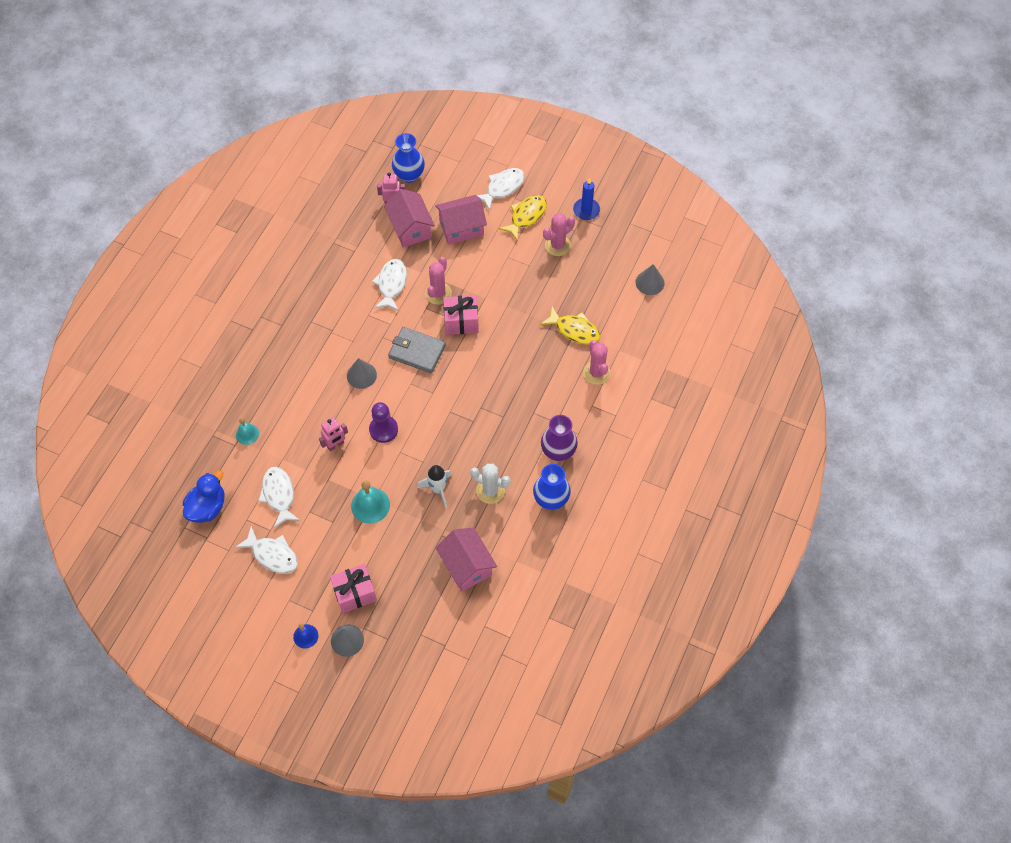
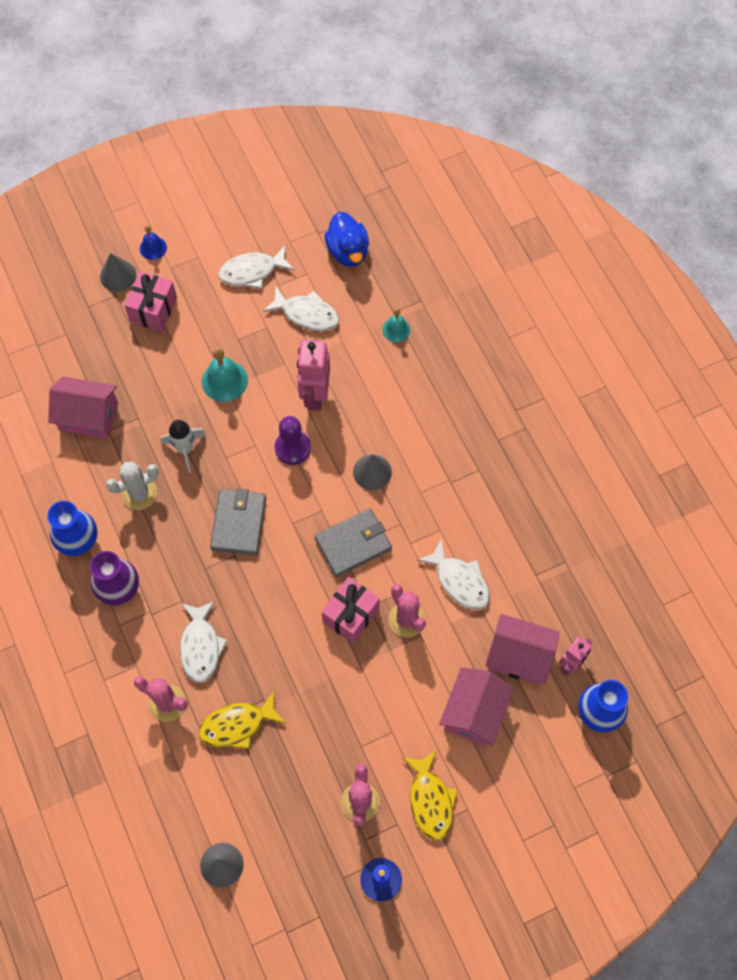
camera: 130 degrees right, 5 degrees up
(335, 445) = (315, 395): pink robot -> pink robot, size x1.63
(459, 420) = (239, 523): none -> grey wallet
(503, 188) = (494, 807): white fish -> white fish (200, 646)

